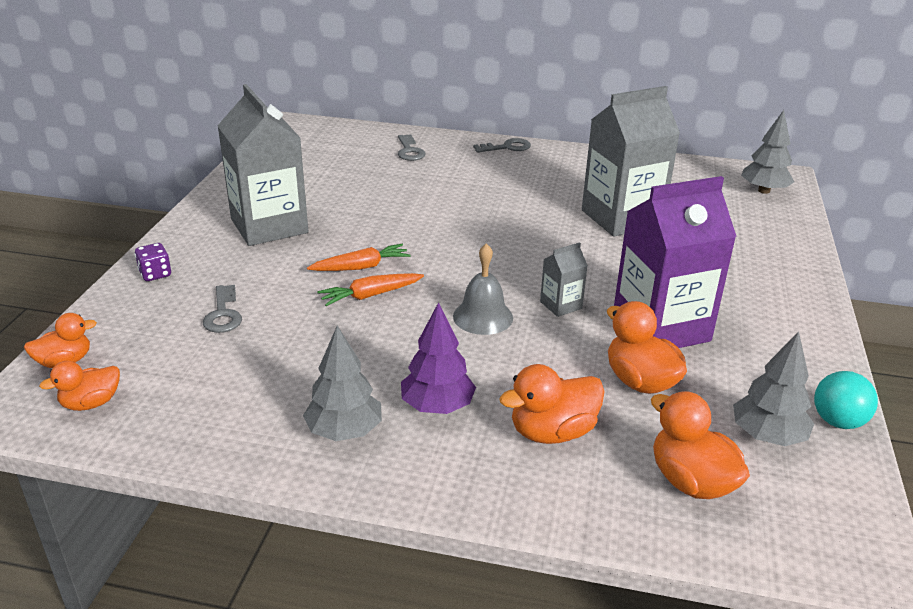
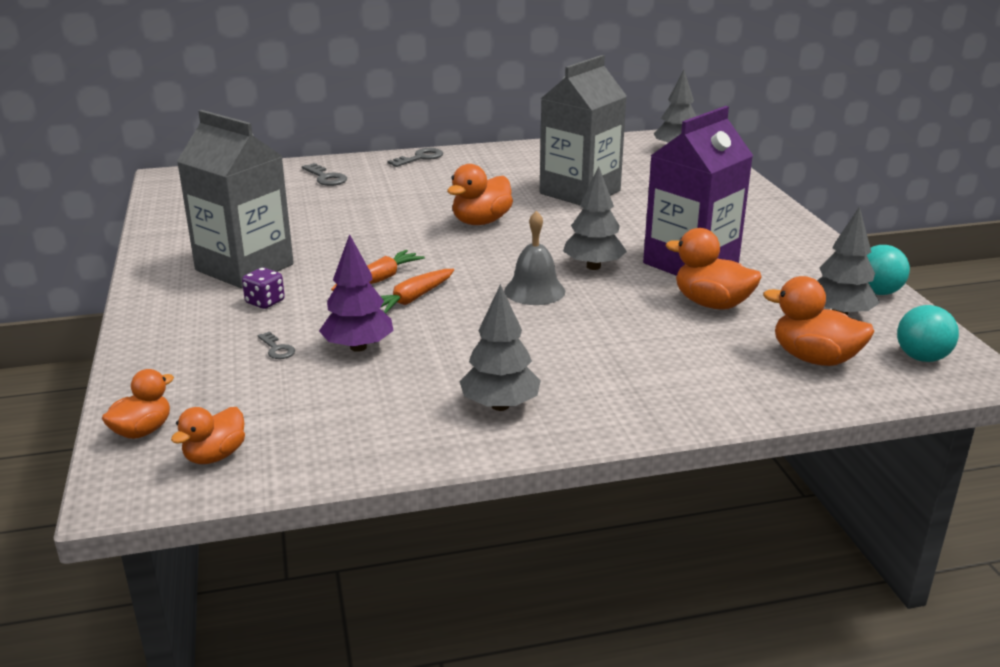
camera: 25 degrees left, 5 degrees down
(155, 274) = (161, 334): purple dice -> purple dice (265, 302)
(223, 314) = (277, 349): grey key -> grey key, size x0.63
(437, 406) = (564, 365): purple tree -> purple tree (358, 347)
(552, 432) = (678, 356): orange duck -> orange duck (481, 222)
(561, 305) = (593, 266): grey carton -> grey tree
(815, 521) = (921, 358): none -> turquoise ball

